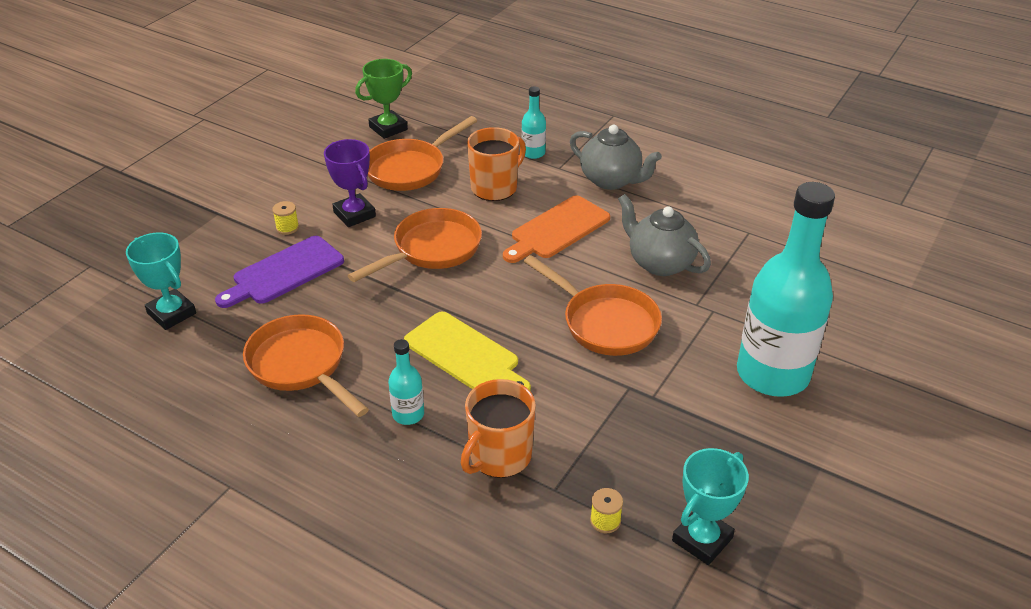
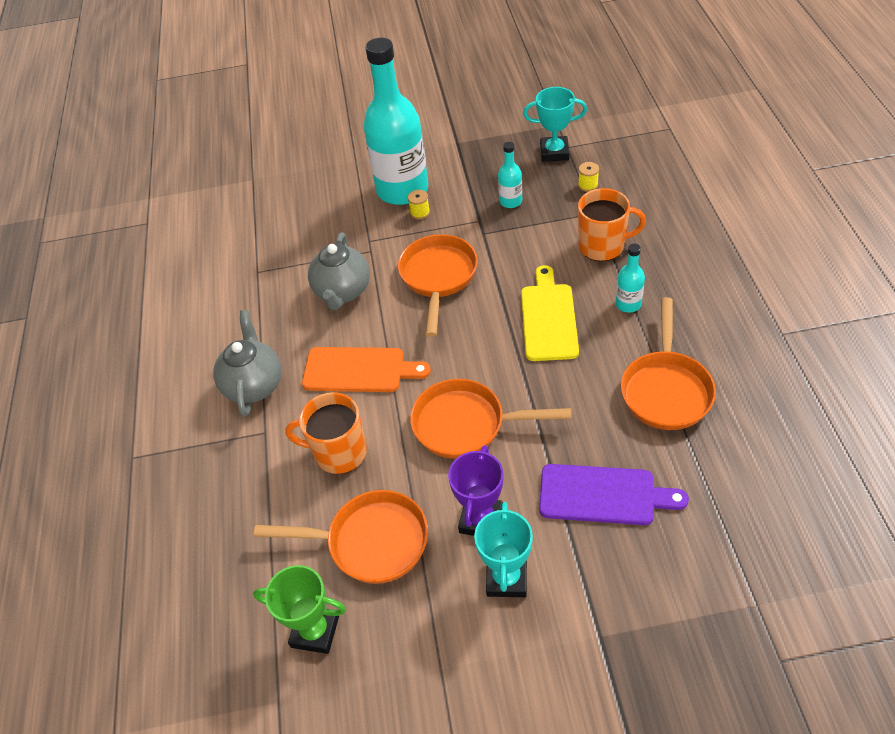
camera: 125 degrees left, 10 degrees up
(172, 313) = (733, 522): turquoise trophy -> turquoise trophy (506, 578)
(287, 228) = (553, 553): yellow spool -> yellow spool (420, 213)
(533, 153) = (256, 468): turquoise bottle -> turquoise bottle (510, 201)

